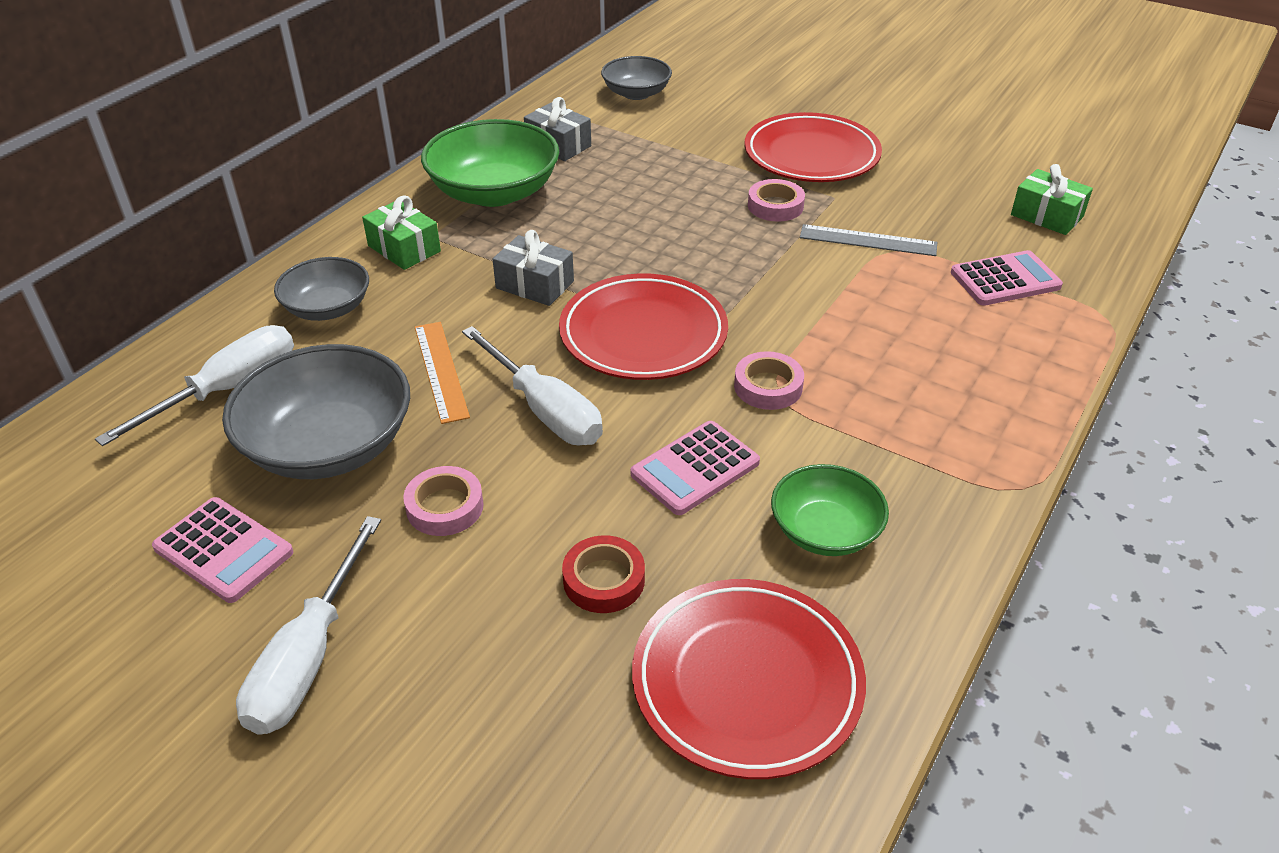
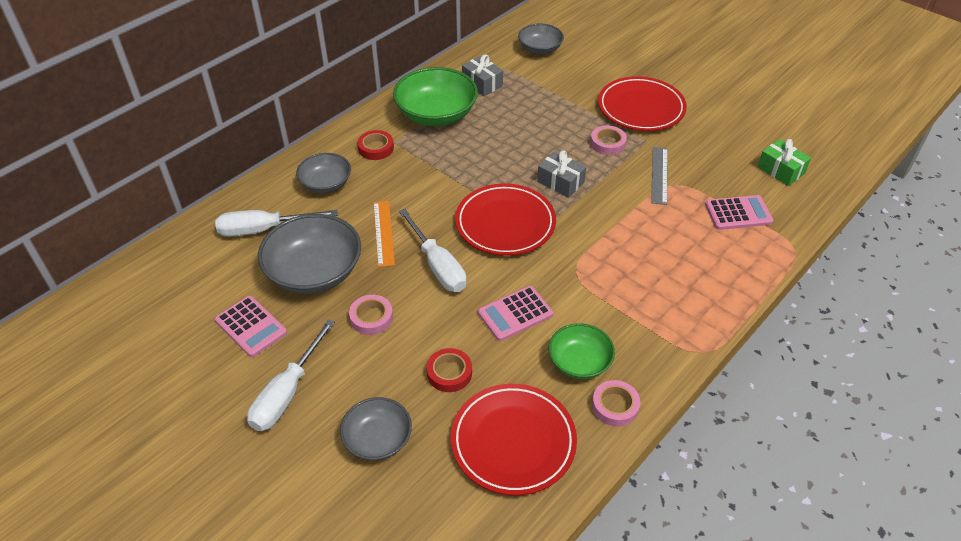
camera: 10 degrees right, 5 degrees up
(227, 389) = (264, 230): white screwdriver -> white screwdriver turned 150 degrees counterclockwise
(404, 248) = (376, 148): green gift -> red tape
(496, 715) = (378, 439): none -> grey bowl
(535, 285) = (448, 182): grey gift -> grey gift (560, 182)
(768, 386) = (570, 267): pink tape -> pink tape (615, 406)
(868, 240) = (659, 175): grey ruler -> grey ruler turned 75 degrees clockwise

